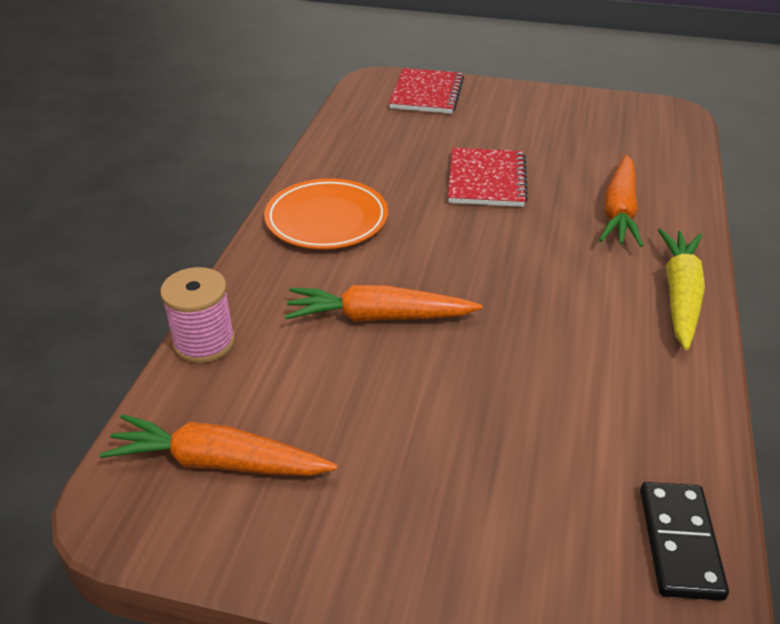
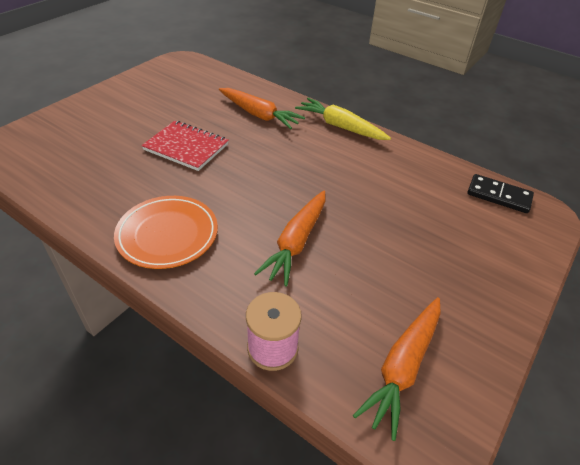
camera: 70 degrees left, 5 degrees up
(427, 93) = (49, 133): red notebook -> none

